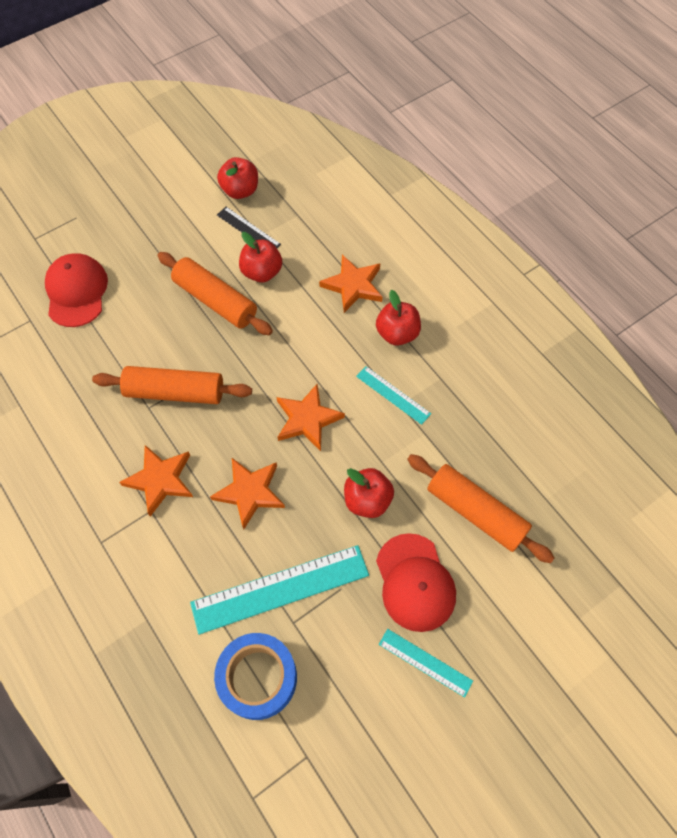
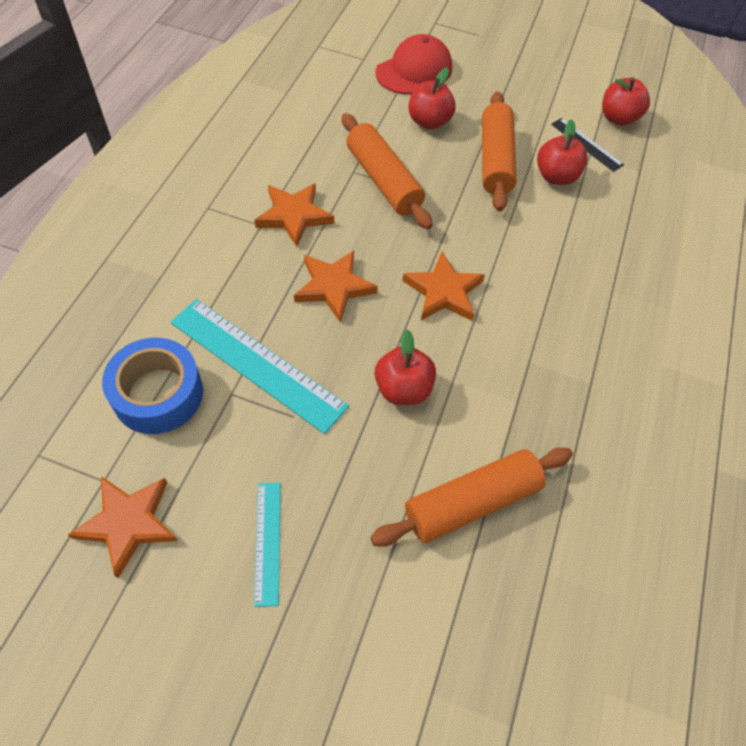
camera: 50 degrees right, 5 degrees down
(248, 229) = (586, 144): black ruler -> black ruler turned 45 degrees counterclockwise
(353, 285) = (615, 252): orange star -> orange star (128, 523)
(393, 395) = (533, 349): turquoise ruler -> none
(397, 333) = (602, 316): red apple -> red apple (429, 122)
(415, 582) = (348, 483): red cap -> none
(475, 512) = (471, 502): orange rolling pin -> orange rolling pin turned 60 degrees clockwise

